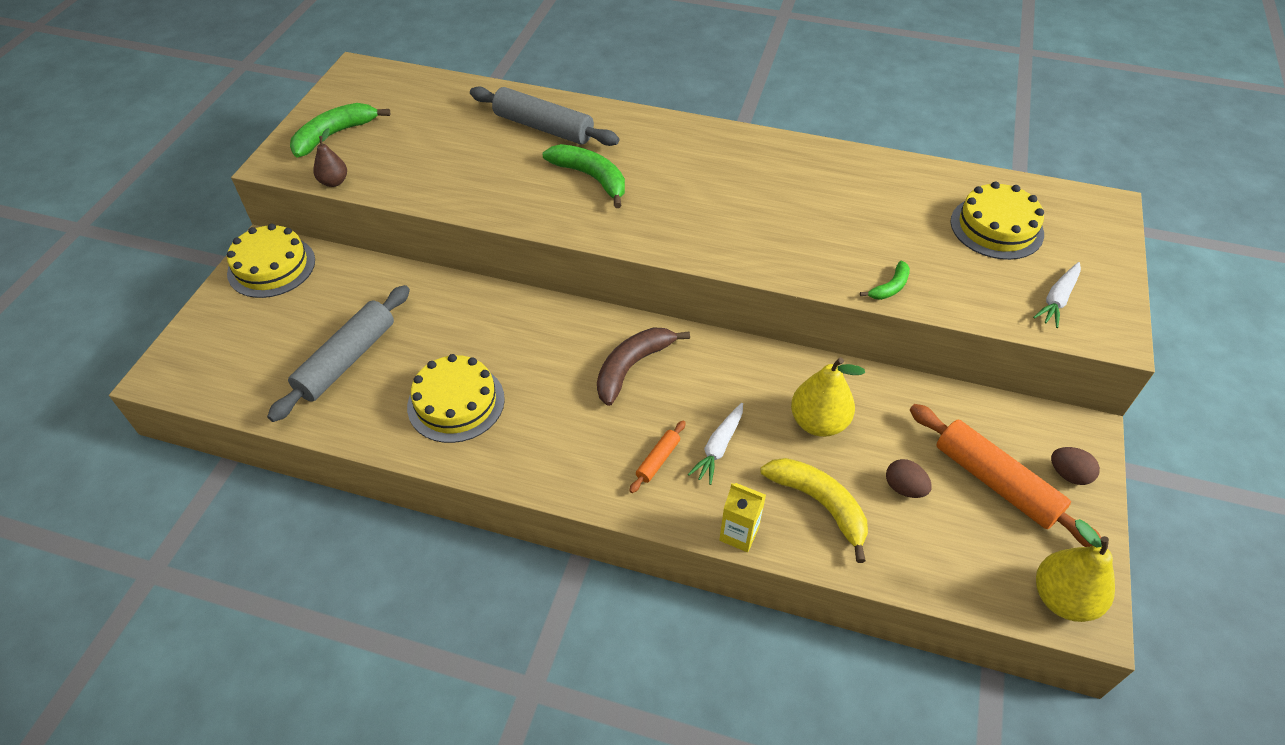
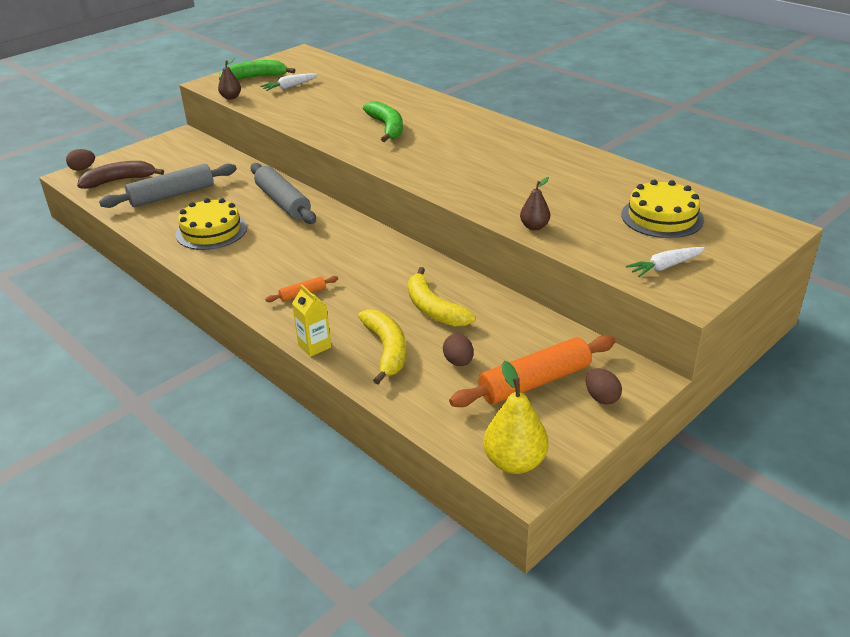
camera: 30 degrees right, 15 degrees down
(167, 356) = (83, 169): none -> brown egg
(271, 266) = (177, 144): yellow cake -> none
(544, 127) = (384, 98): grey rolling pin -> grey rolling pin (283, 202)
(632, 367) = (336, 245): brown banana -> brown banana (119, 181)
(718, 447) = (349, 300): white carrot -> white carrot (290, 87)
(818, 422) = (434, 309): yellow pear -> yellow banana
(890, 287) = (534, 227): green banana -> brown pear
(995, 482) = (534, 382): orange rolling pin -> orange rolling pin turned 75 degrees clockwise

